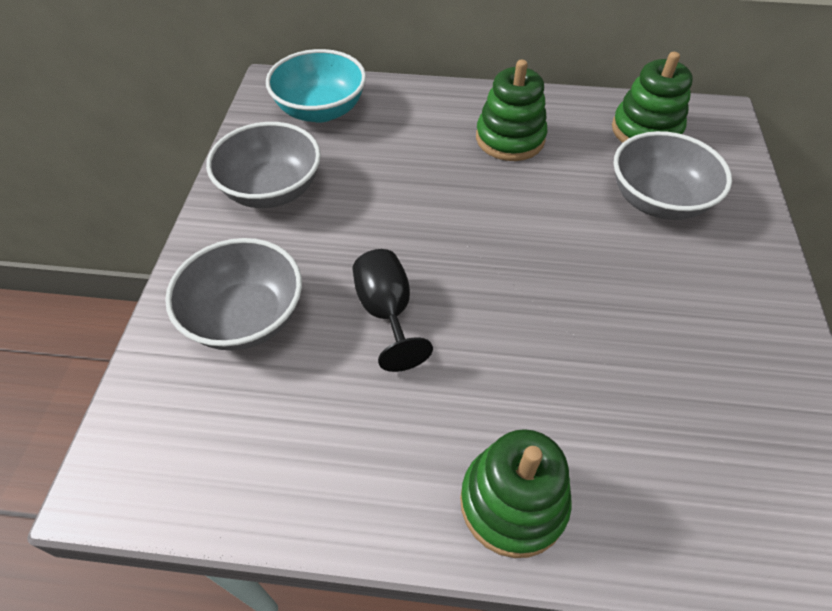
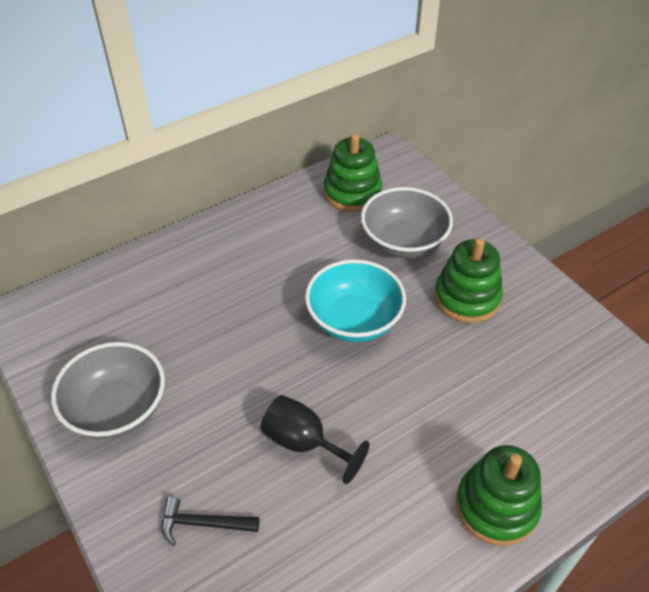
camera: 40 degrees left, 5 degrees down
(246, 317) = (204, 524): grey bowl -> black hammer
(320, 110) = (89, 315): turquoise bowl -> turquoise bowl (354, 320)
(510, 138) = (266, 252): green stacking toy -> green stacking toy (467, 298)

